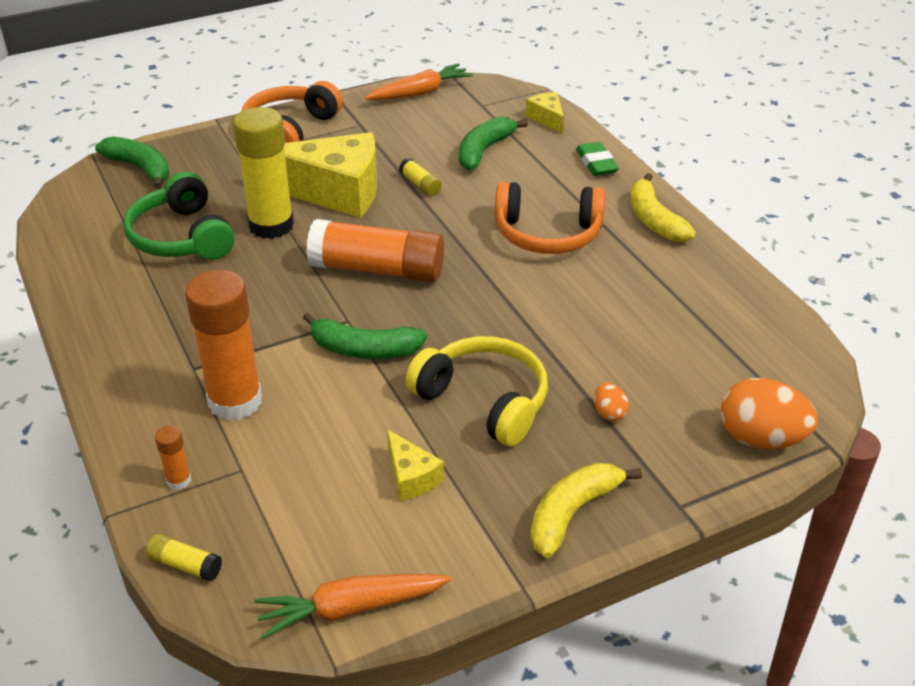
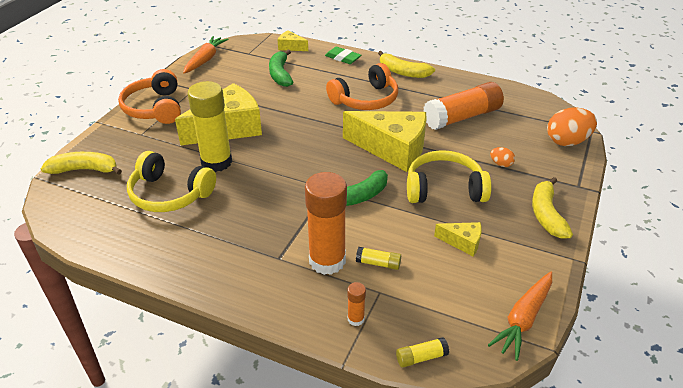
camera: 40 degrees left, 0 degrees up
(140, 168) = (85, 170): green banana -> yellow banana
(182, 237) = (169, 194): green headphones -> yellow headphones
(377, 269) = (307, 155): orange glue stick -> orange glue stick (462, 117)
(420, 184) = (270, 104): yellow glue stick -> yellow glue stick (378, 263)
(490, 315) = (392, 149): none -> yellow cheese

